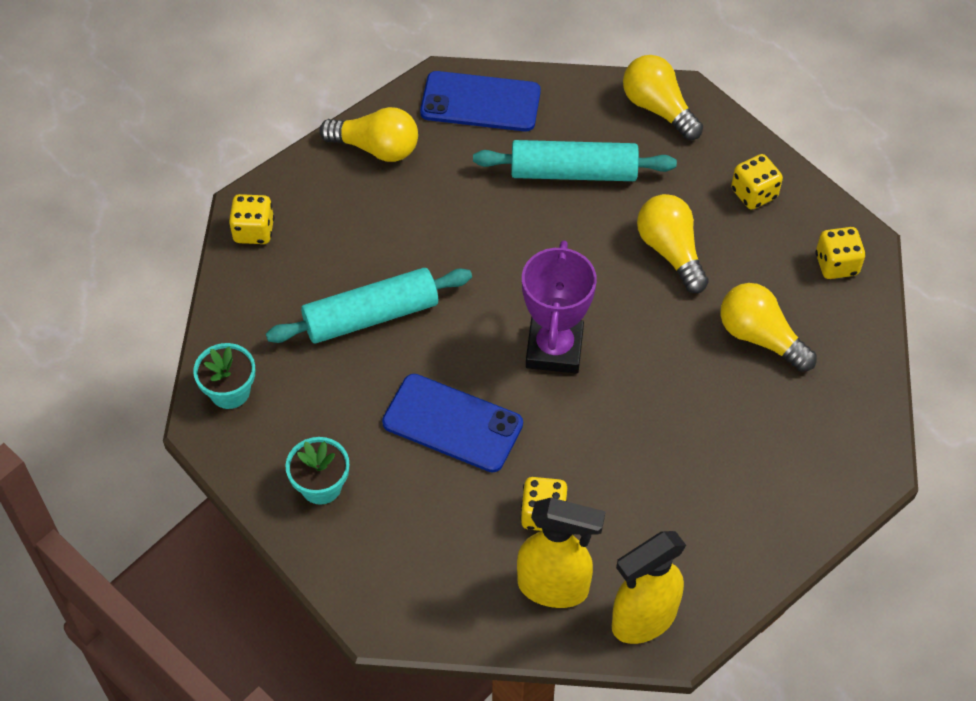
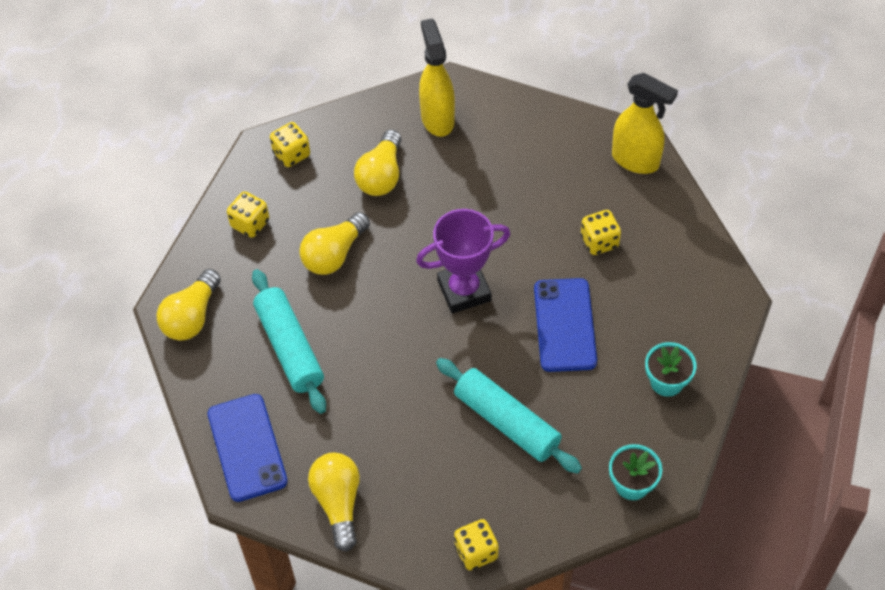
camera: 115 degrees left, 0 degrees up
(554, 587) = (647, 214): yellow spray bottle -> yellow spray bottle (437, 118)

